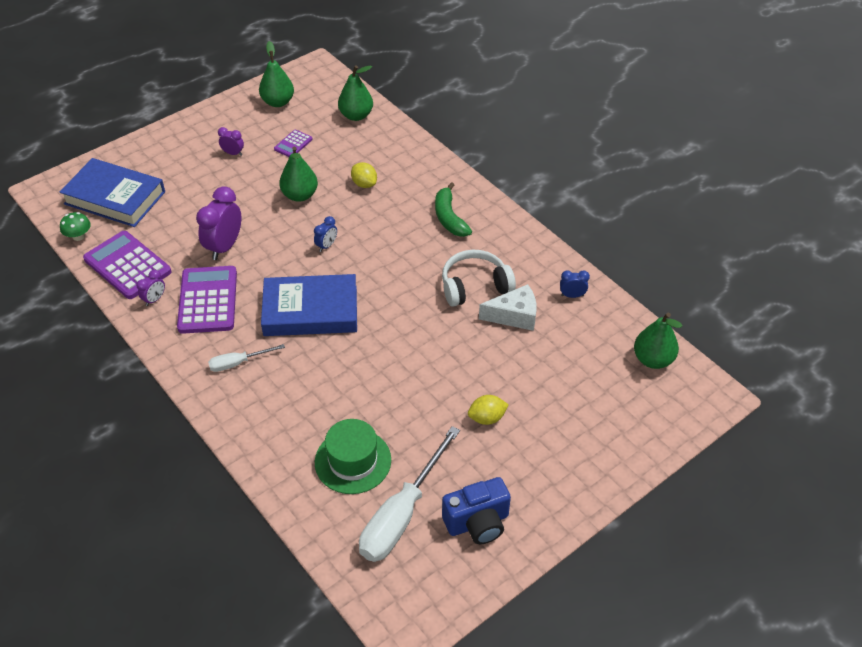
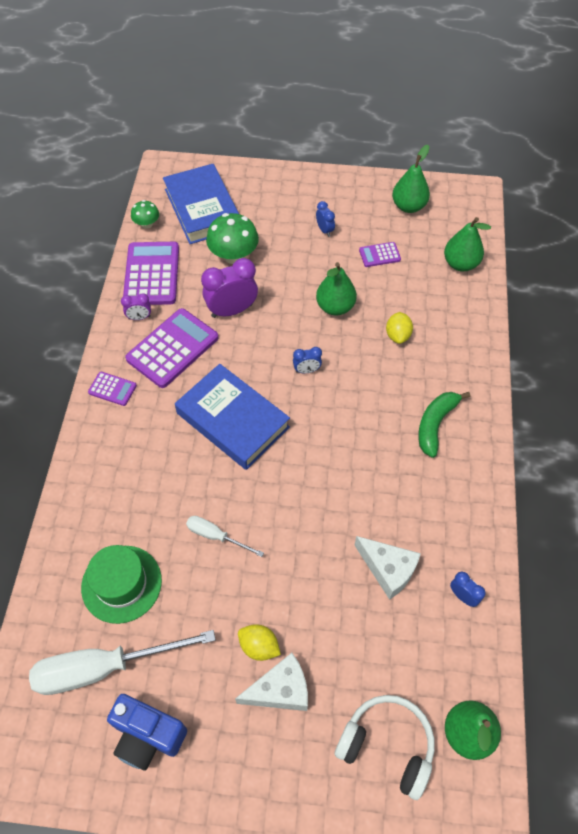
camera: 45 degrees right, 10 degrees up
(181, 212) = (233, 256): none -> green mushroom
(192, 357) = (112, 389): none -> purple calculator
(233, 153) = (324, 230): purple clock -> blue clock
(238, 363) = (136, 421): white screwdriver -> white screwdriver (216, 536)
(474, 286) = (385, 510): white headphones -> white headphones (387, 746)
(527, 428) = (280, 690): none -> white cheese

